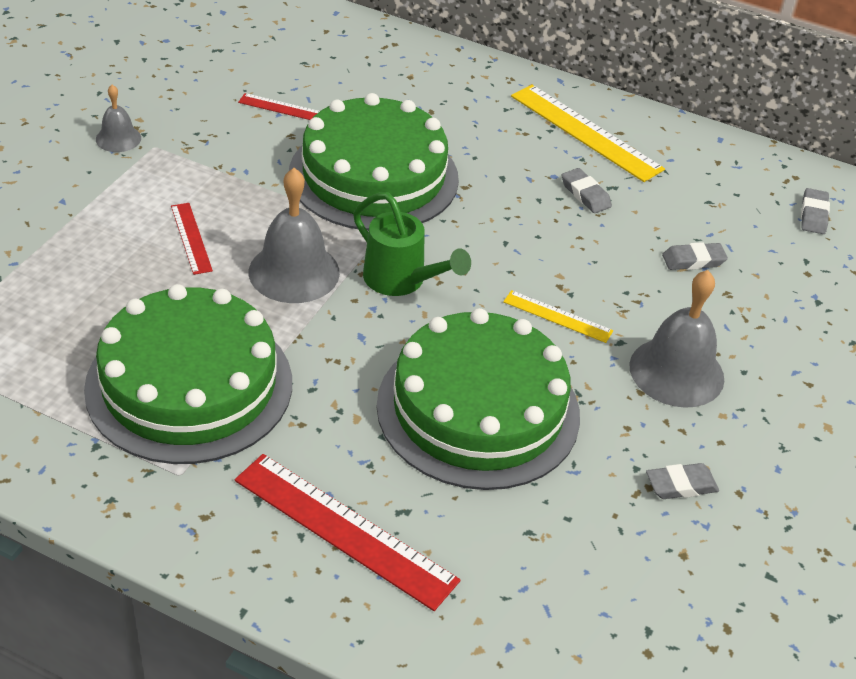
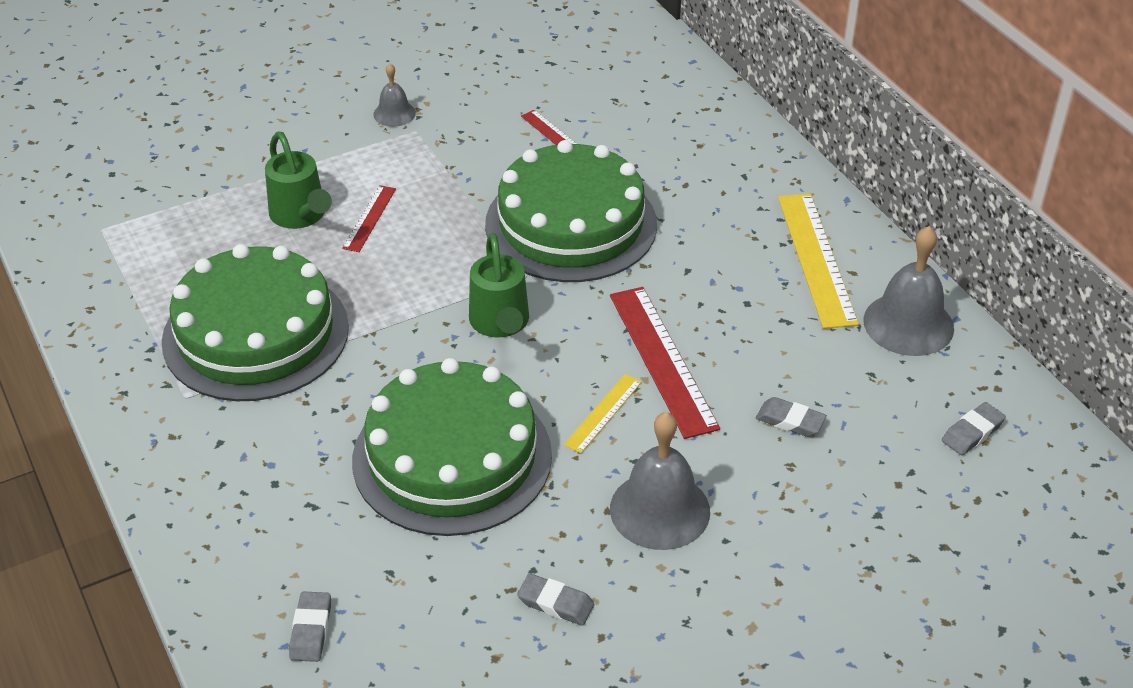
camera: 40 degrees right, 0 degrees up
(121, 261) = (301, 216): none -> green watering can
(294, 272) = (421, 279): grey bell -> grey bell (908, 324)
(344, 529) = (256, 496): red ruler -> red ruler (662, 360)
(557, 316) = (603, 413): yellow ruler -> yellow ruler turned 60 degrees clockwise
(585, 194) = (750, 317): grey eraser -> grey eraser (311, 630)

